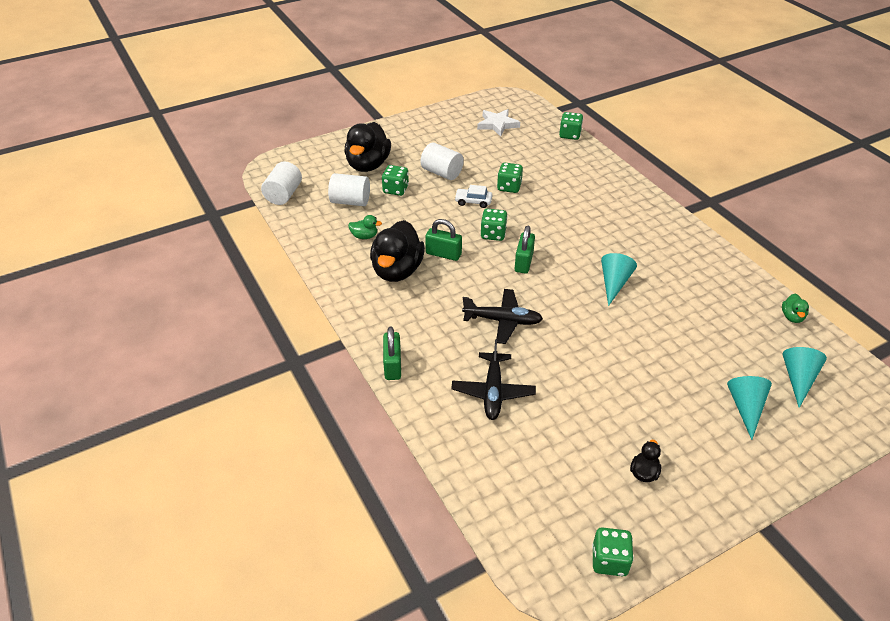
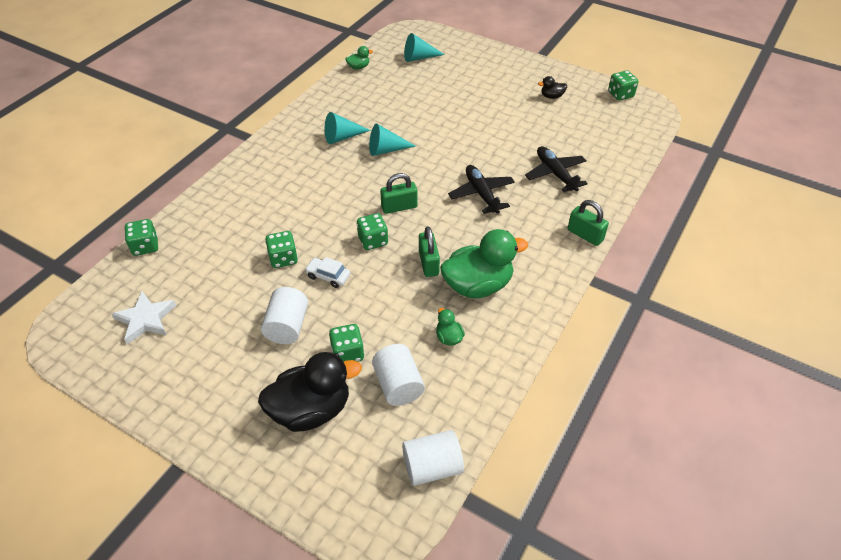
camera: 120 degrees left, 5 degrees up
(392, 365) = (585, 235): green padlock -> green padlock turned 75 degrees clockwise
(397, 270) = (478, 285): black duck -> green duck
(473, 201) = (328, 276): white car -> white car turned 135 degrees clockwise
(493, 392) = (555, 174): black plane -> black plane turned 90 degrees counterclockwise
(746, 408) = (463, 71): turquoise cone -> turquoise cone (342, 137)

